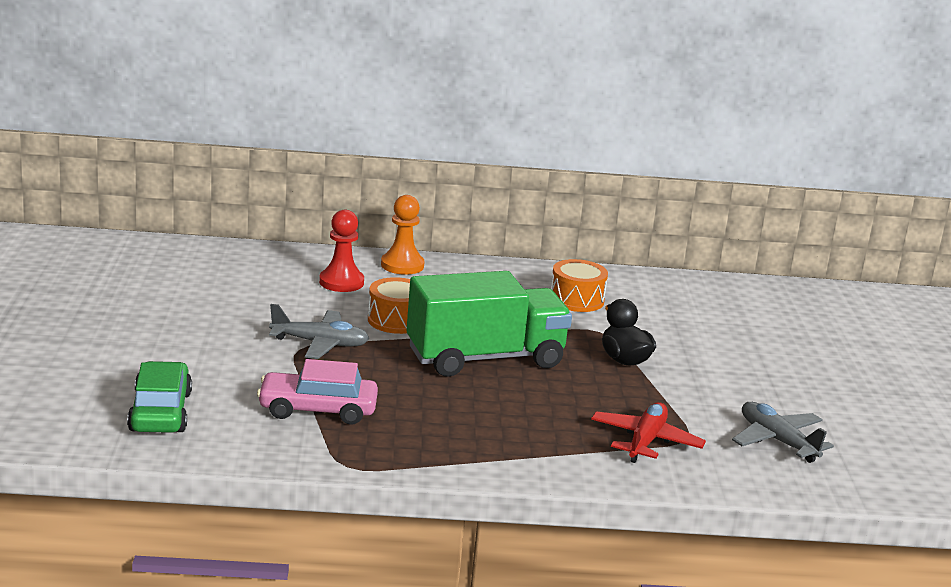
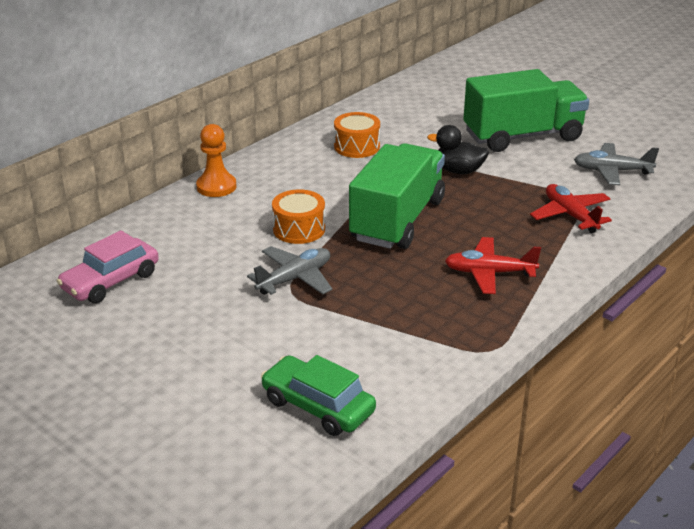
camera: 45 degrees left, 10 degrees up
(317, 410) = (395, 326): pink car -> pink car (111, 281)
(341, 282) = (208, 224): red pawn -> none
(470, 429) = (489, 273): none -> red plane
(754, 372) = (522, 136): none -> green truck

